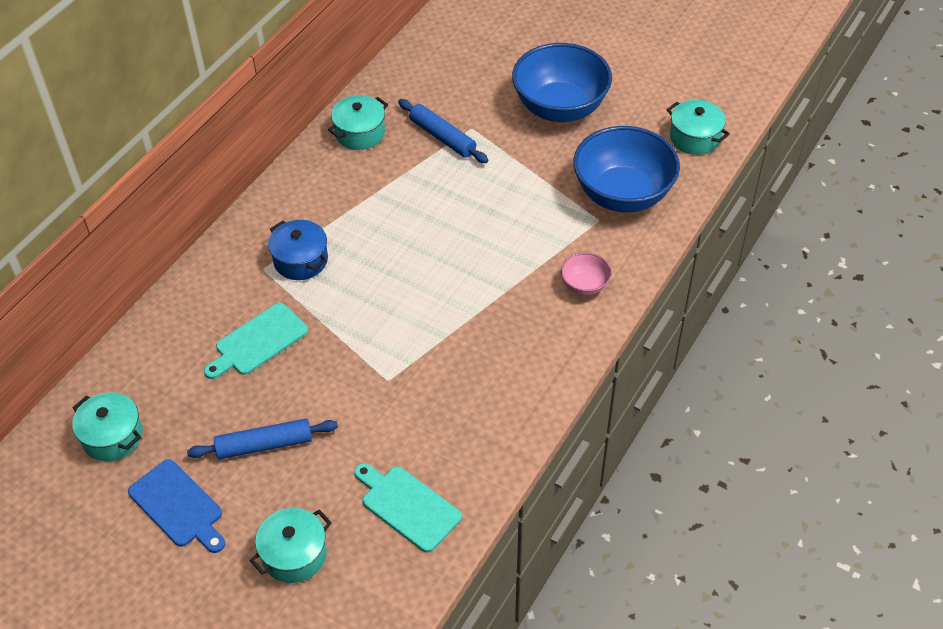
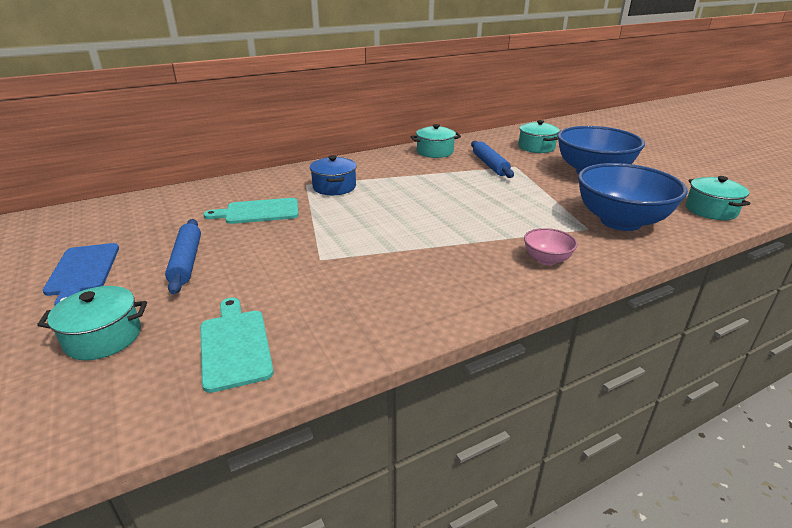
camera: 30 degrees right, 20 degrees down
(112, 436) = (108, 223): turquoise pot -> turquoise pot (536, 147)
(264, 445) = (186, 261): blue rolling pin -> blue rolling pin turned 60 degrees clockwise

